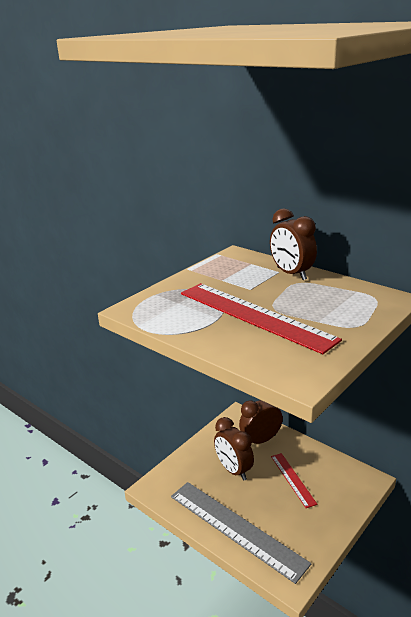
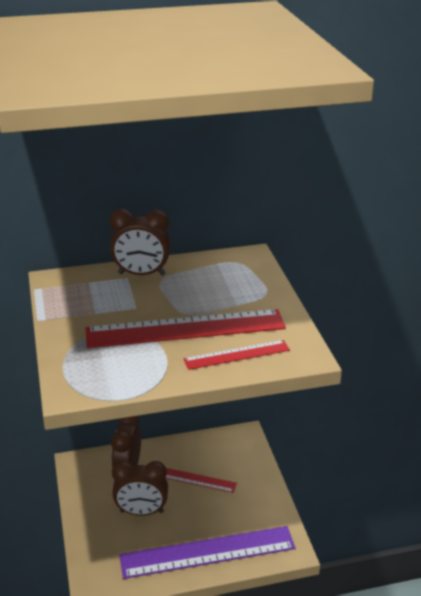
camera: 55 degrees left, 5 degrees up
(236, 528) = (207, 552): grey ruler -> purple ruler
(254, 348) = (237, 355): none -> red ruler

